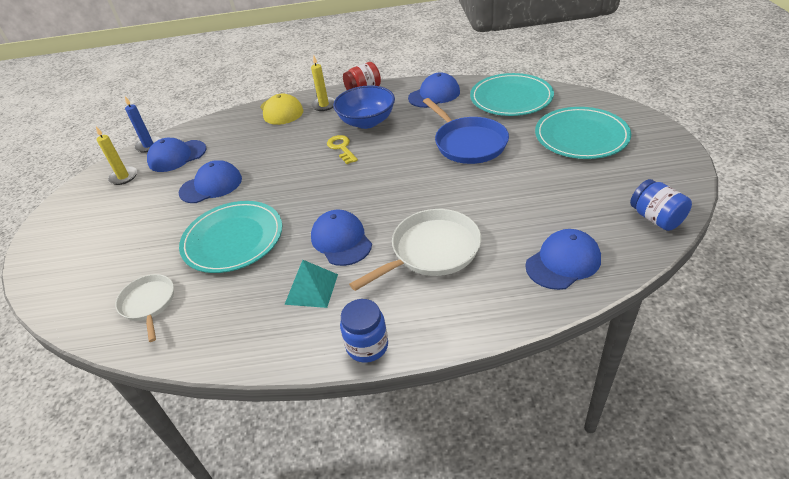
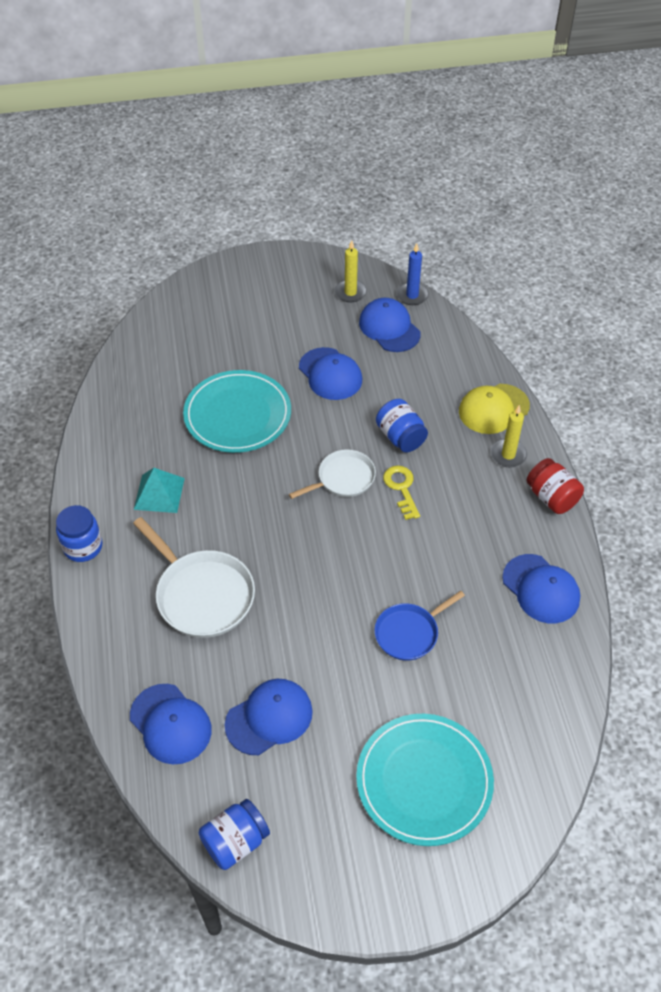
camera: 80 degrees right, 10 degrees up
(148, 303) = (156, 372): white pan -> white pan (343, 478)
(292, 149) = (400, 437): none -> blue jar
(341, 148) = (401, 488): yellow key -> yellow key turned 75 degrees counterclockwise
(341, 240) = (227, 509): blue cap -> blue cap (269, 718)
(367, 122) = (464, 510): blue bowl -> none
(468, 143) = (409, 633): blue pan -> blue pan, size x0.63
(511, 98) = (533, 694): turquoise plate -> none

